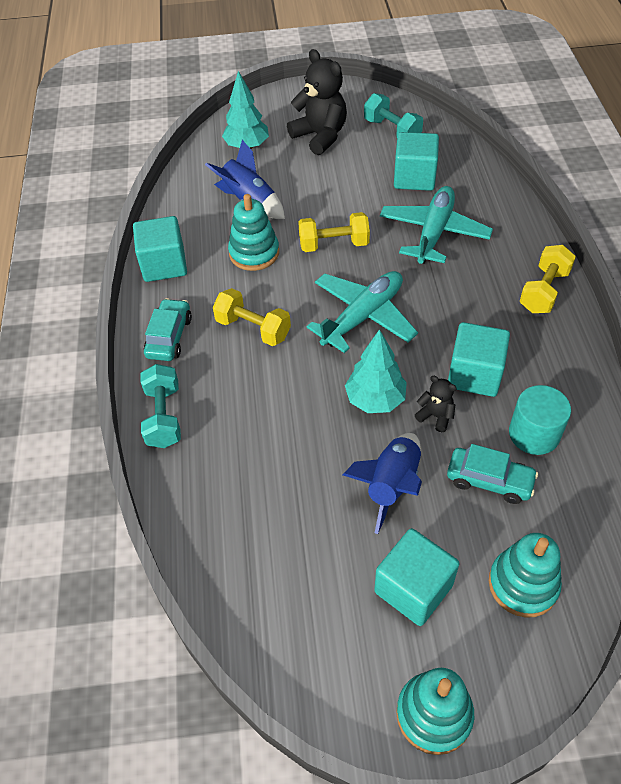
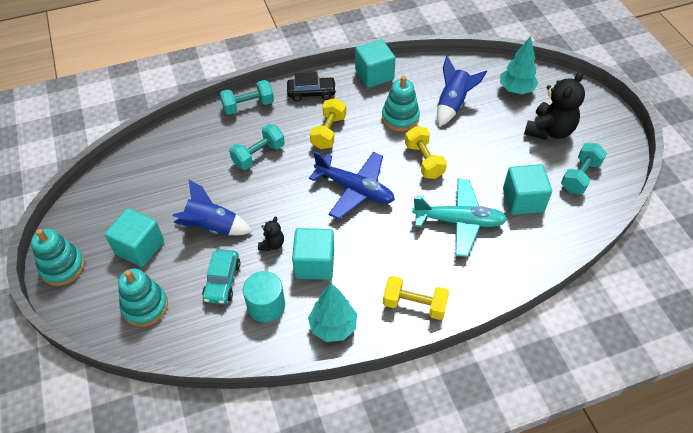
camera: 75 degrees right, 0 degrees up
(169, 337) = (311, 93): turquoise car -> black car
(270, 414) = (258, 155): none -> turquoise dumbbell
(363, 317) = (354, 189): turquoise plane -> blue plane
(375, 400) = (280, 208): turquoise tree -> turquoise tree (333, 326)

